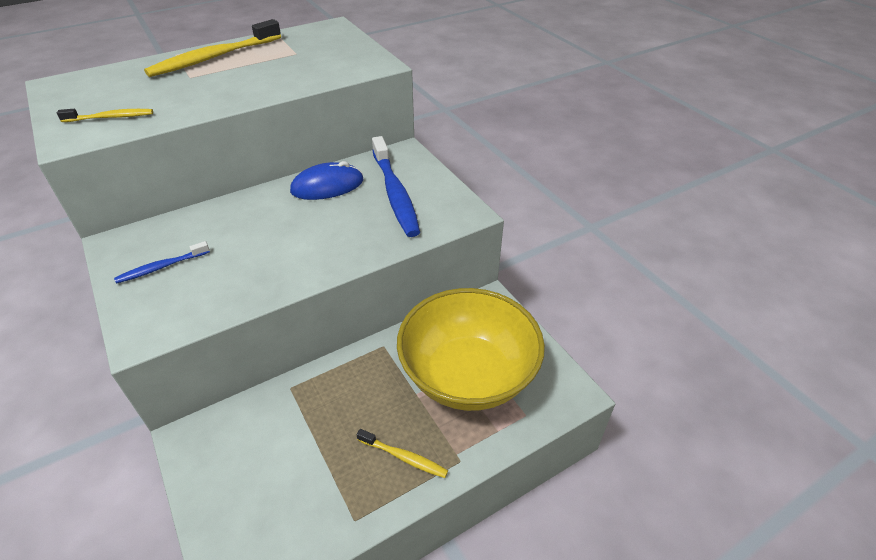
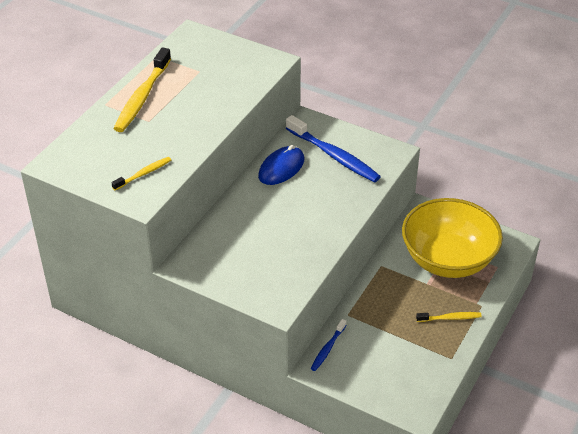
camera: 30 degrees left, 0 degrees up
(161, 267) = (238, 266): blue toothbrush -> blue toothbrush (327, 348)

